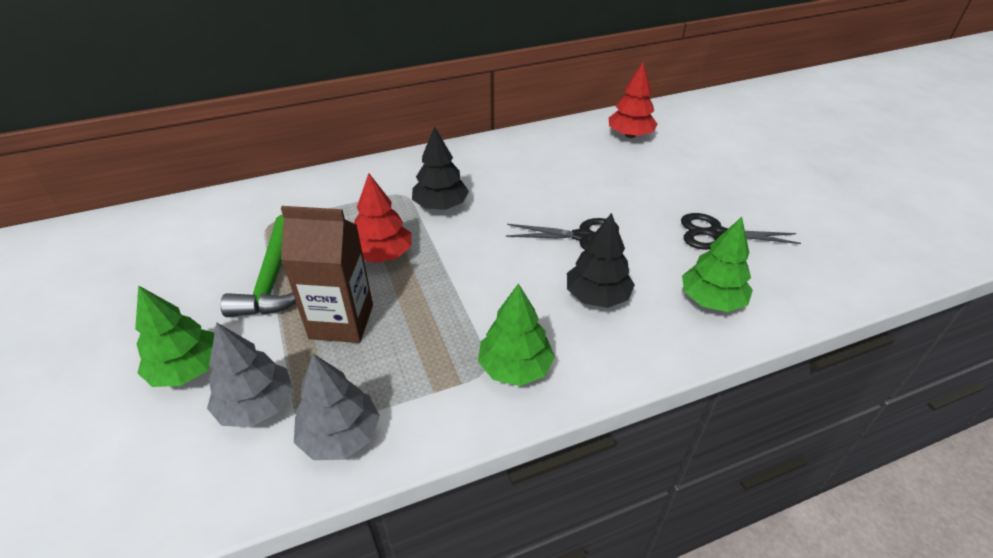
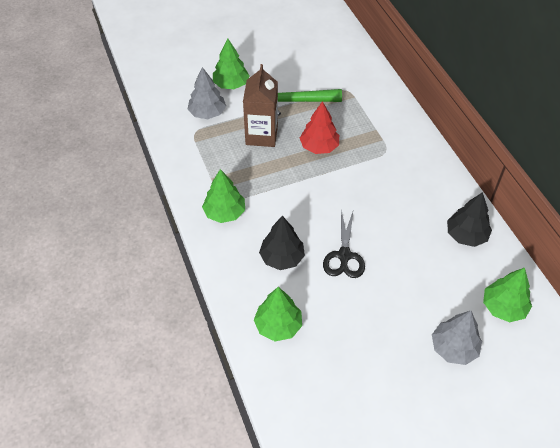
camera: 90 degrees right, 10 degrees up
(340, 435) = (187, 145): grey tree -> grey tree (454, 348)
(441, 205) = (374, 172): black tree -> black tree (466, 235)
(630, 135) = (503, 307): red tree -> green tree
(717, 234) = (354, 347): black scissors -> none

